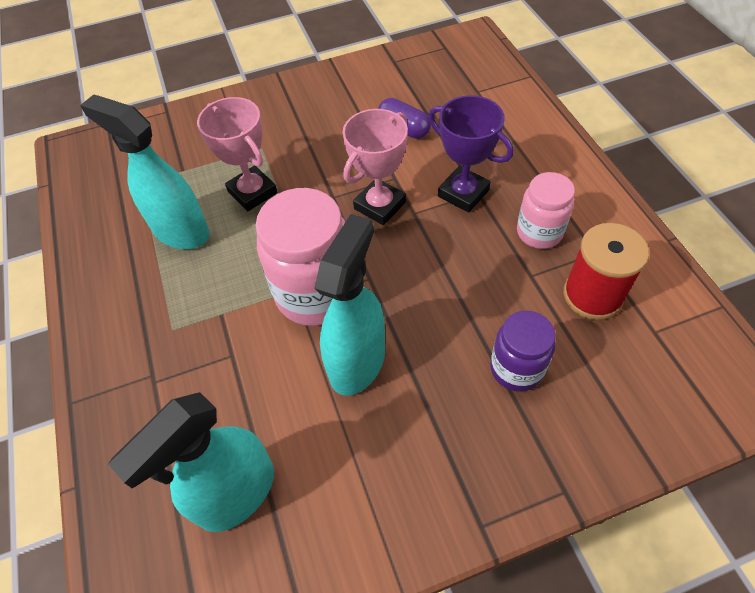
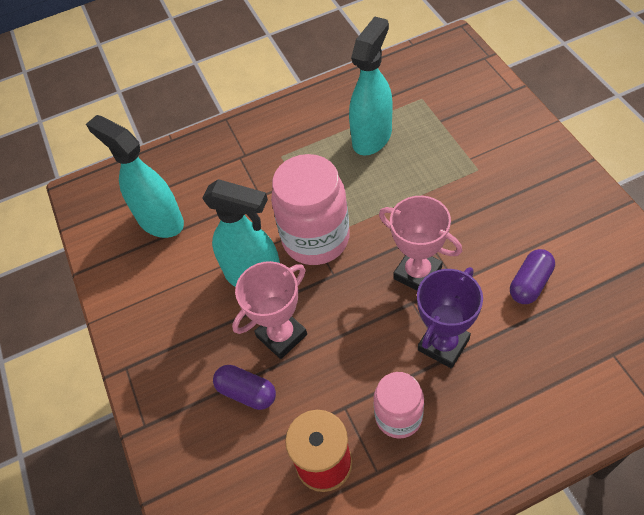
camera: 90 degrees right, 0 degrees up
(252, 192) = (421, 174): pink trophy -> pink trophy (281, 335)
(516, 369) = (247, 392): purple jar -> purple capsule

